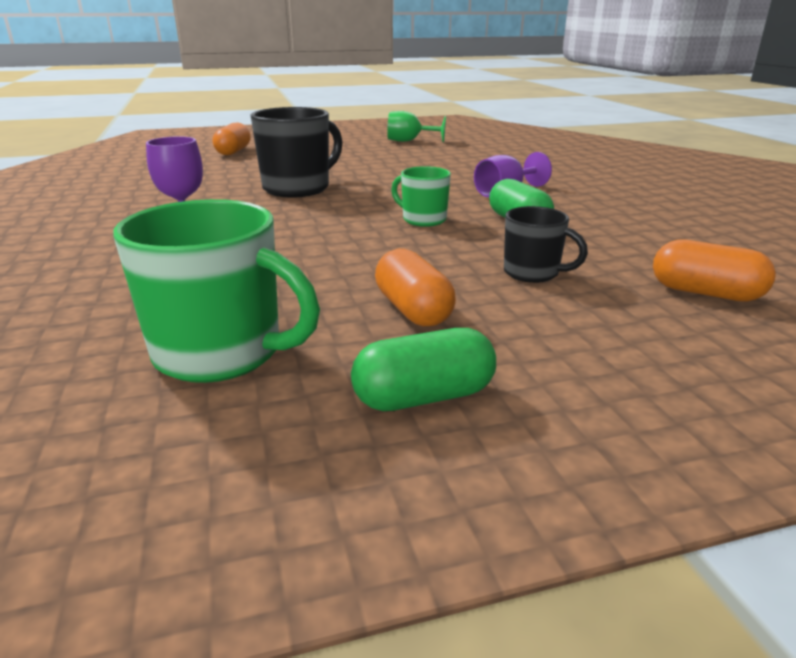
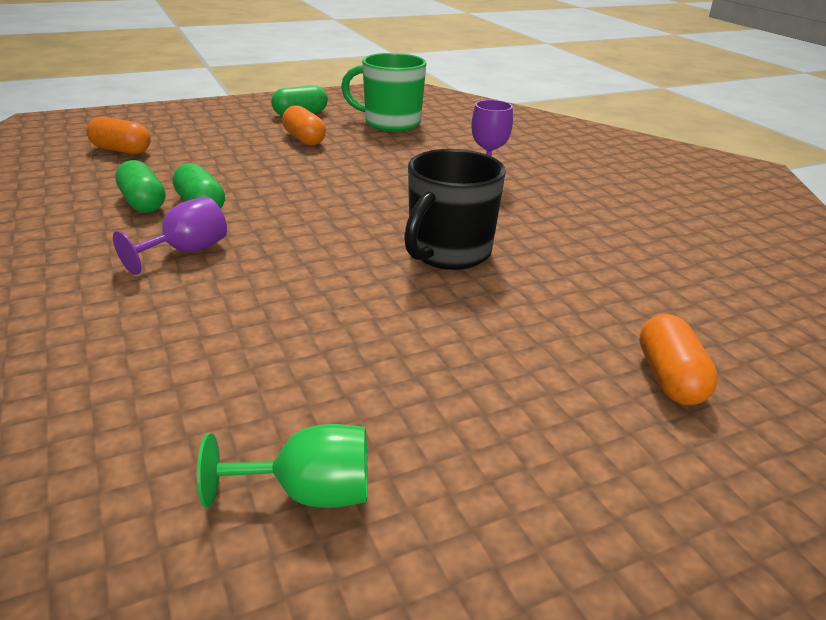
camera: 170 degrees right, 5 degrees up
(423, 220) = (293, 205): green mug -> none
(533, 273) = (222, 159): black mug -> none
(580, 225) = (143, 203): none -> green capsule

